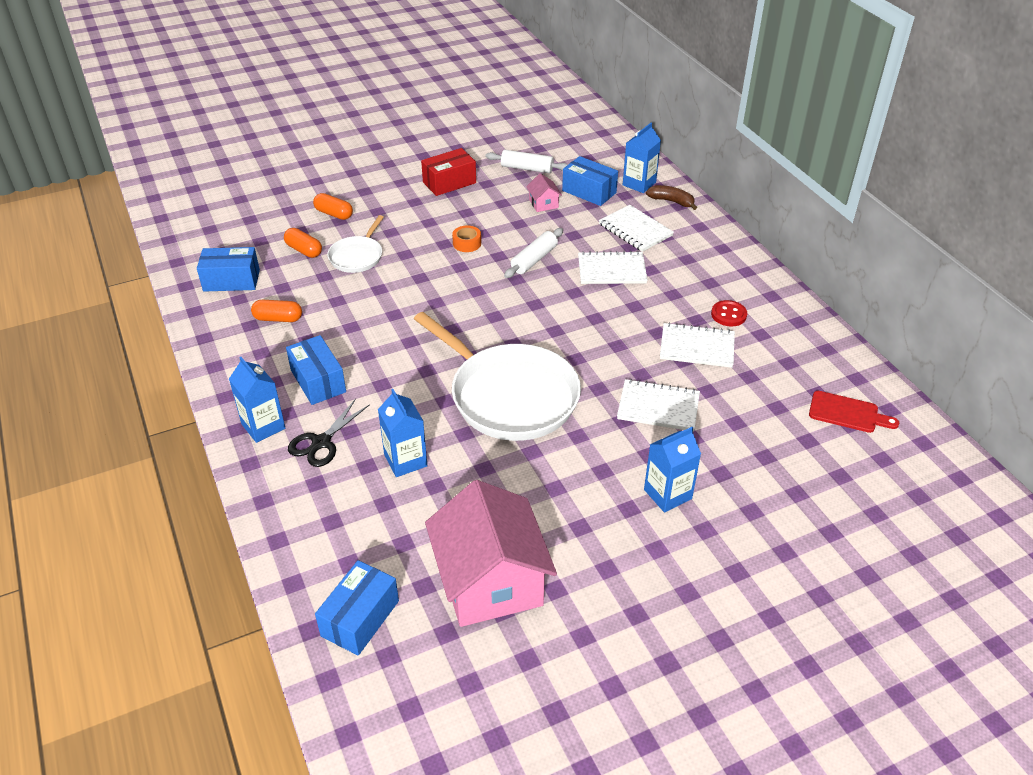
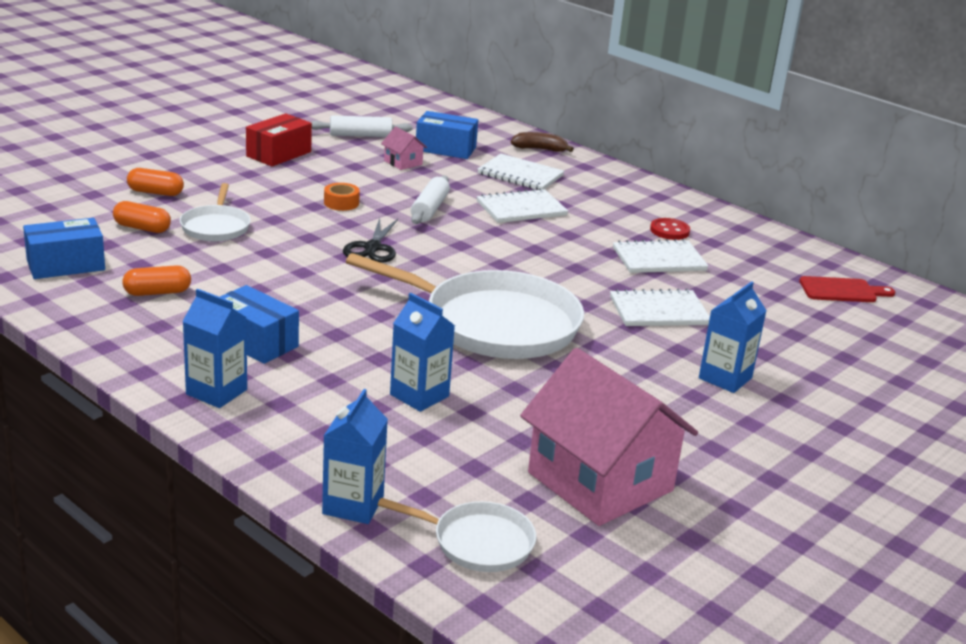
camera: 25 degrees left, 15 degrees down
(321, 443) = (303, 395): black scissors -> black scissors (373, 248)
(360, 618) = (478, 542): blue box -> white pan
(639, 184) = (494, 138): blue carton -> blue carton (353, 505)

